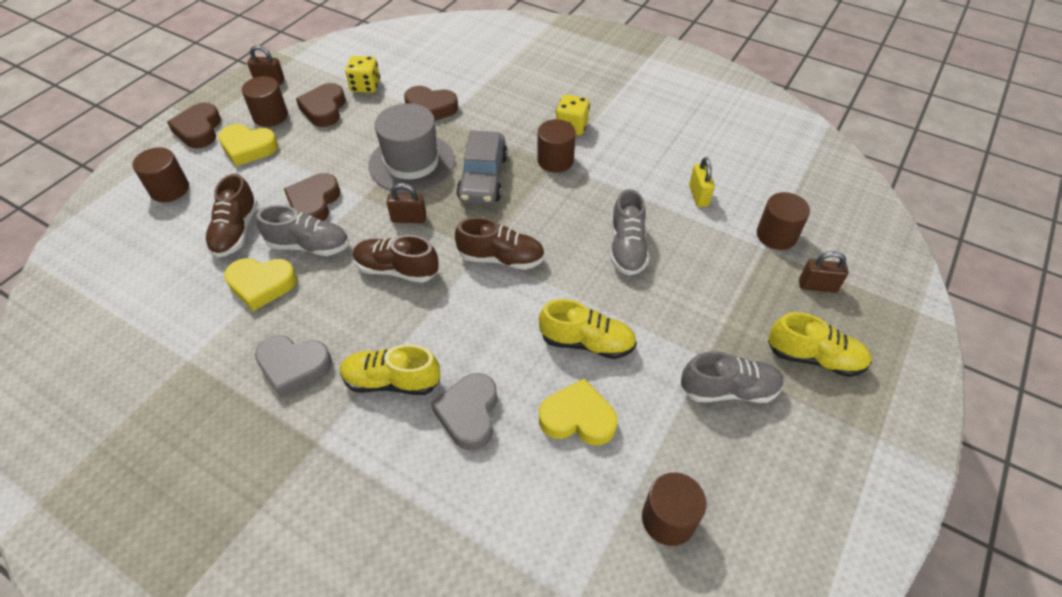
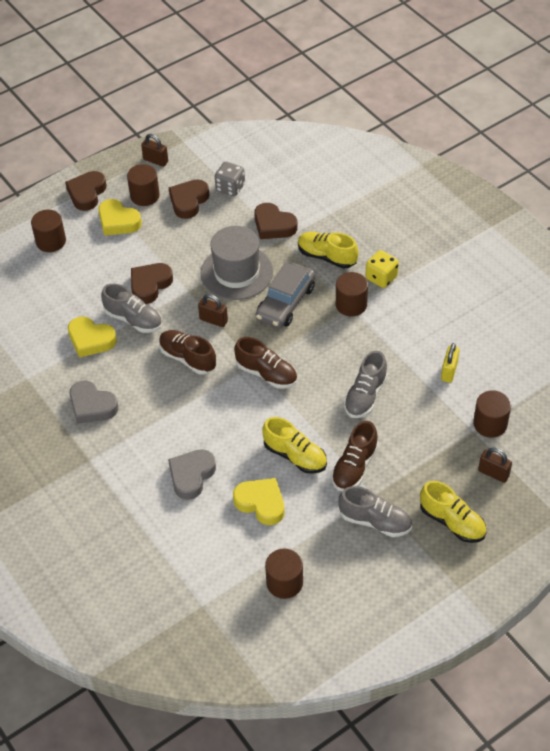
camera: 25 degrees right, 0 degrees up
(236, 231) = (87, 291): brown shoe -> brown shoe (354, 467)
(365, 86) = (230, 188): yellow dice -> grey dice
(392, 381) = (151, 437): yellow shoe -> yellow shoe (327, 257)

